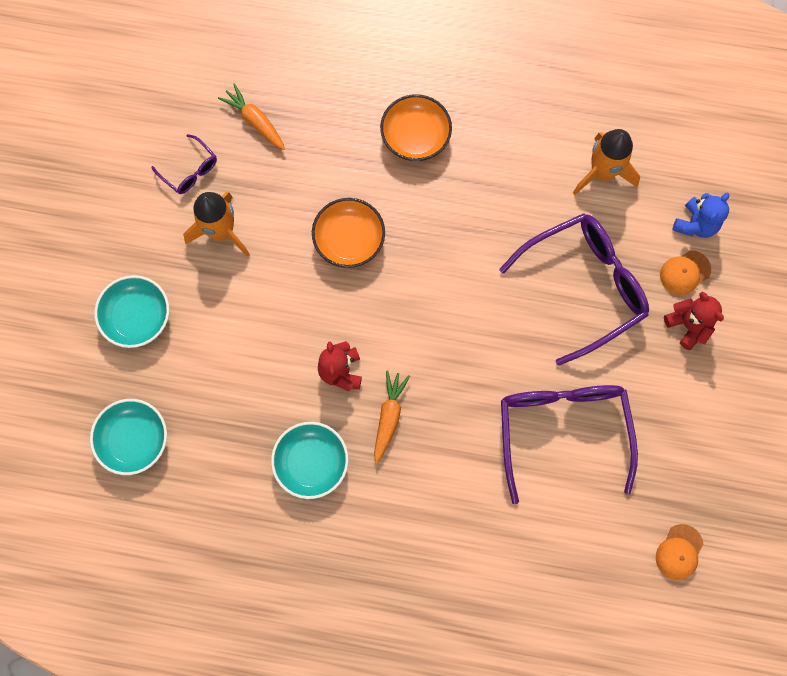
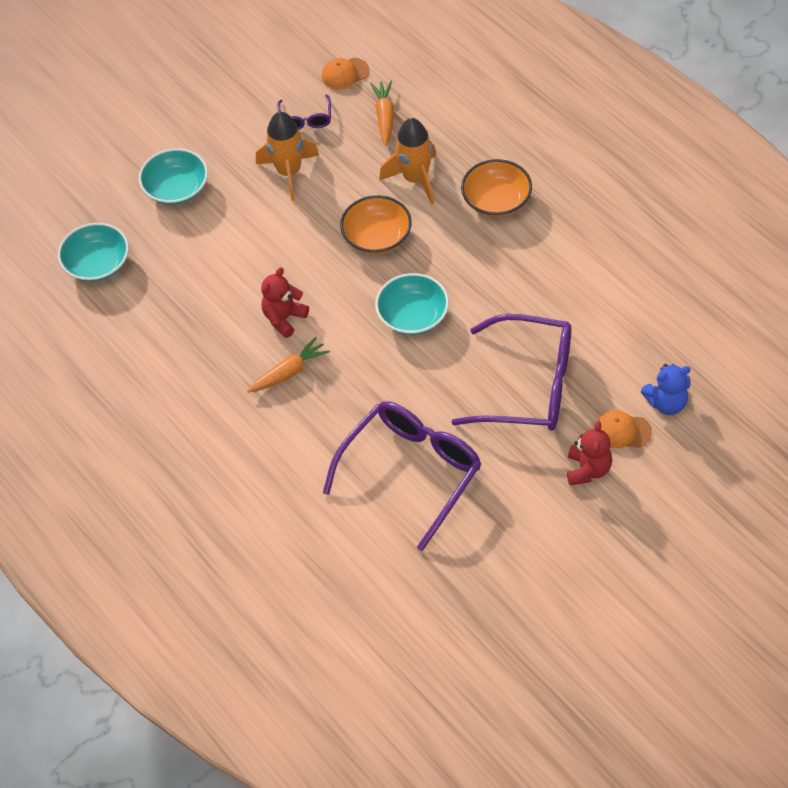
camera: 45 degrees right, 20 degrees down
(311, 462) = (203, 363): turquoise bowl -> turquoise bowl (413, 315)
(602, 172) = (623, 317): orange rocket -> orange rocket (415, 179)
(679, 552) = (420, 621): orange cap -> orange cap (345, 73)

